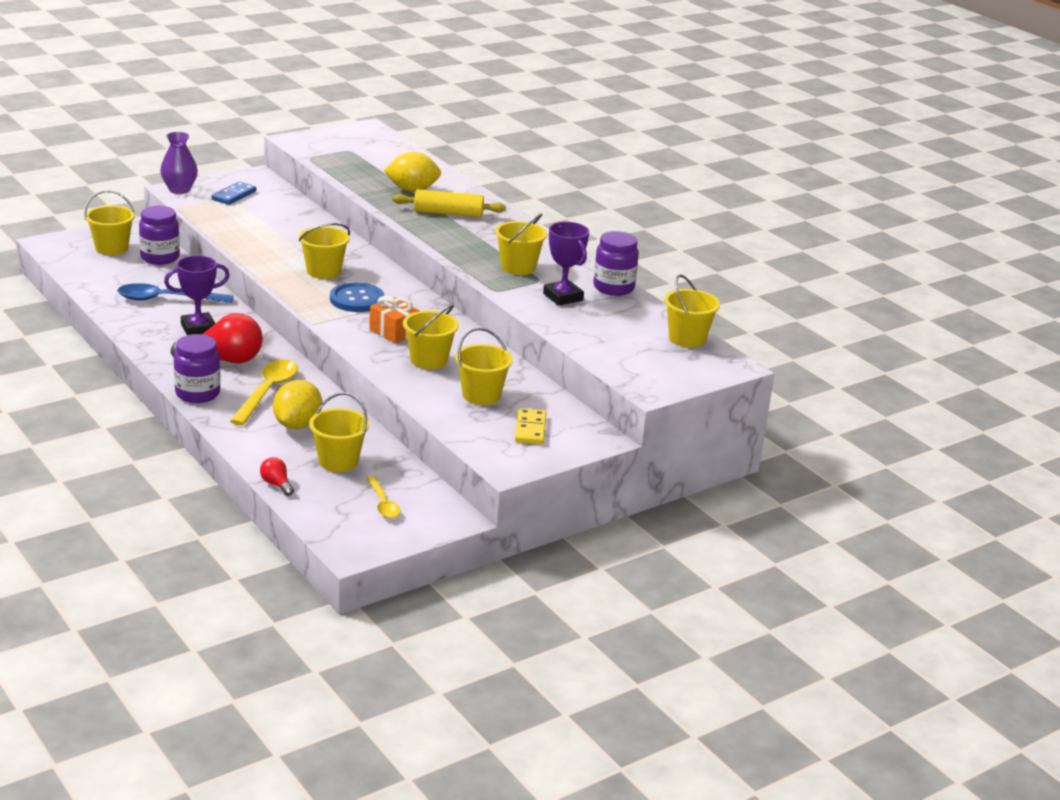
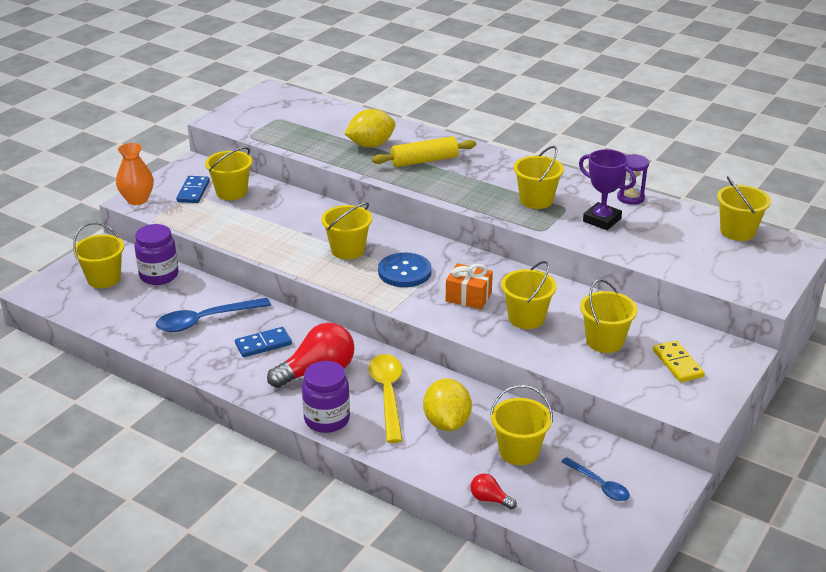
camera: 20 degrees left, 5 degrees up
(179, 190) = (137, 199): purple vase -> orange vase
(198, 329) = (263, 344): purple trophy -> blue domino
(267, 204) = (231, 192): none -> yellow bucket
(383, 503) = (599, 485): yellow spoon -> blue spoon
(613, 288) = (630, 198): purple jar -> purple hourglass

